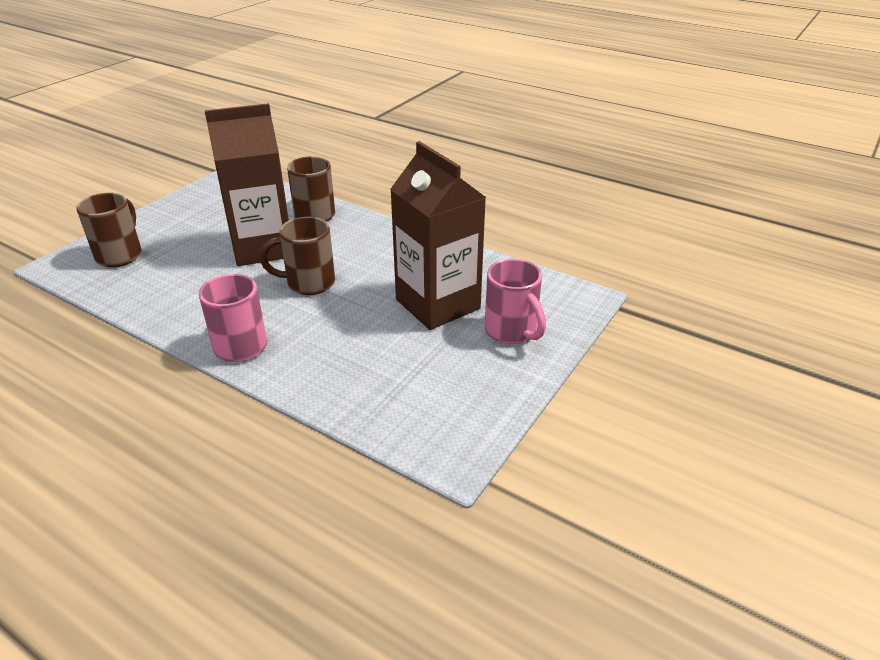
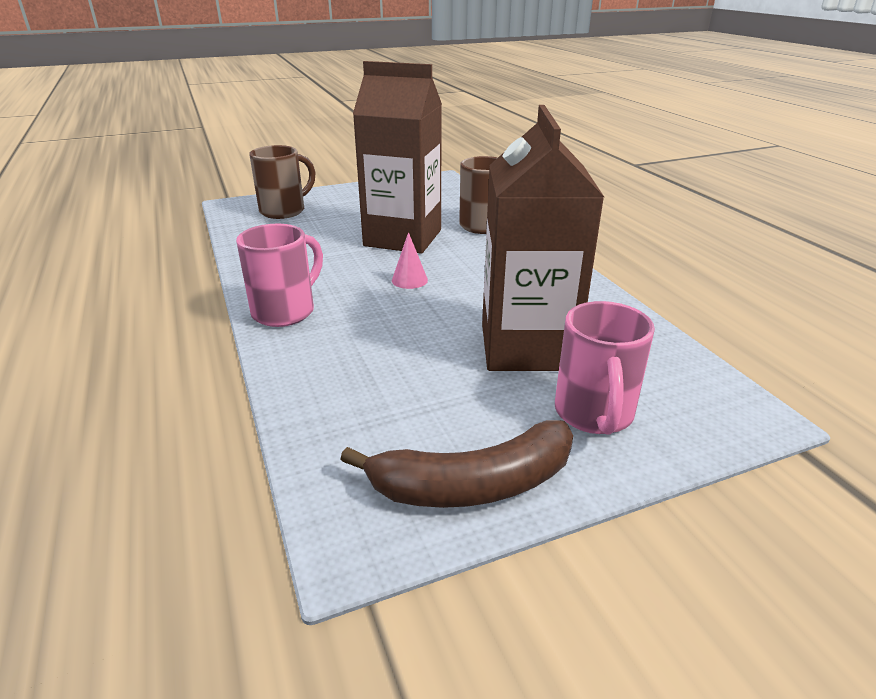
camera: 35 degrees right, 5 degrees down
(308, 283) = (409, 280): brown mug -> pink cone
(485, 400) = (473, 484): none -> brown banana

